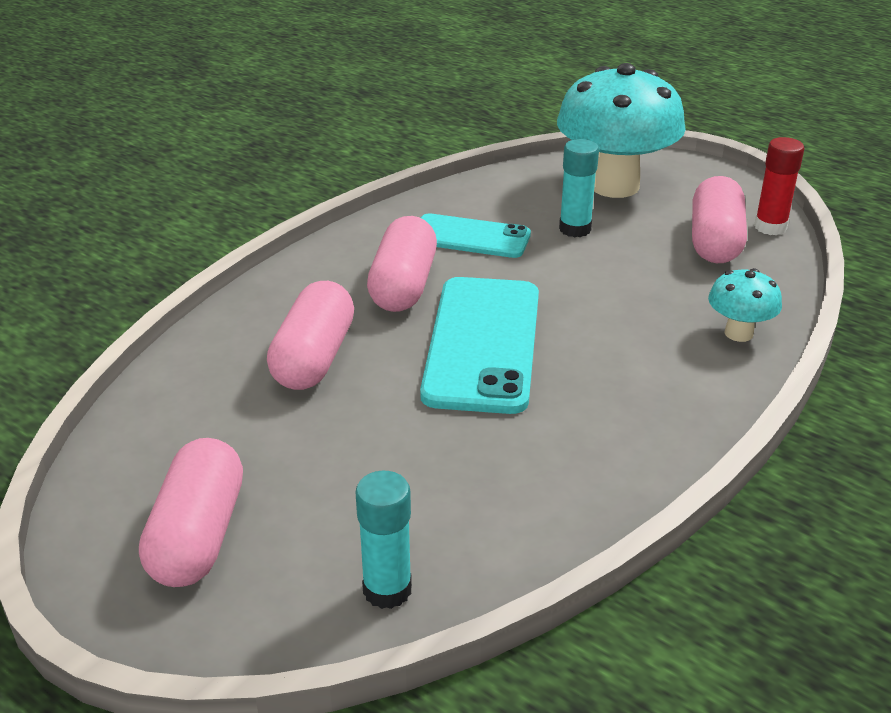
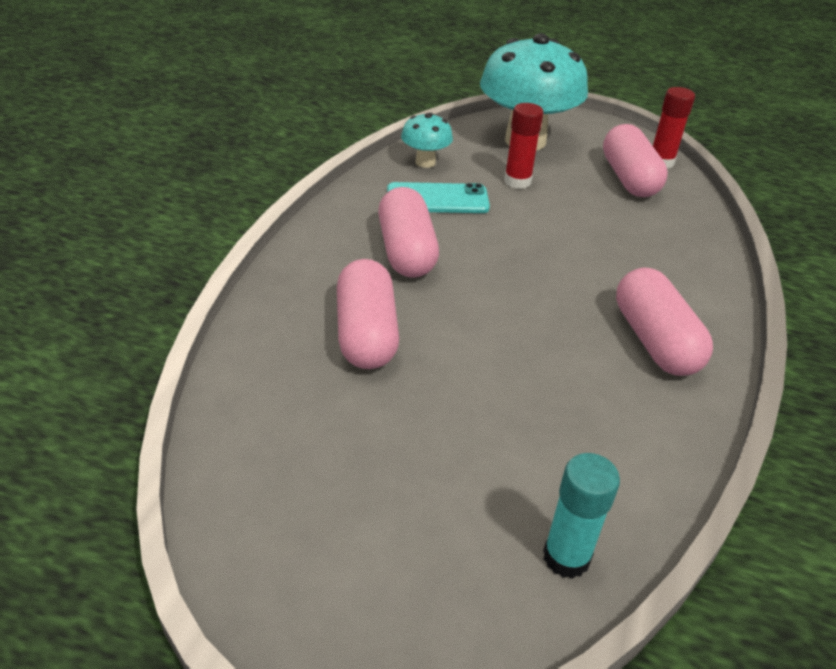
camera: 20 degrees left, 5 degrees up
(198, 535) = (358, 543): pink capsule -> pink capsule (654, 341)
(483, 344) = (505, 295): turquoise phone -> none
(575, 229) = (517, 181): turquoise glue stick -> red glue stick
(738, 333) = (695, 254): turquoise mushroom -> turquoise mushroom (425, 162)

